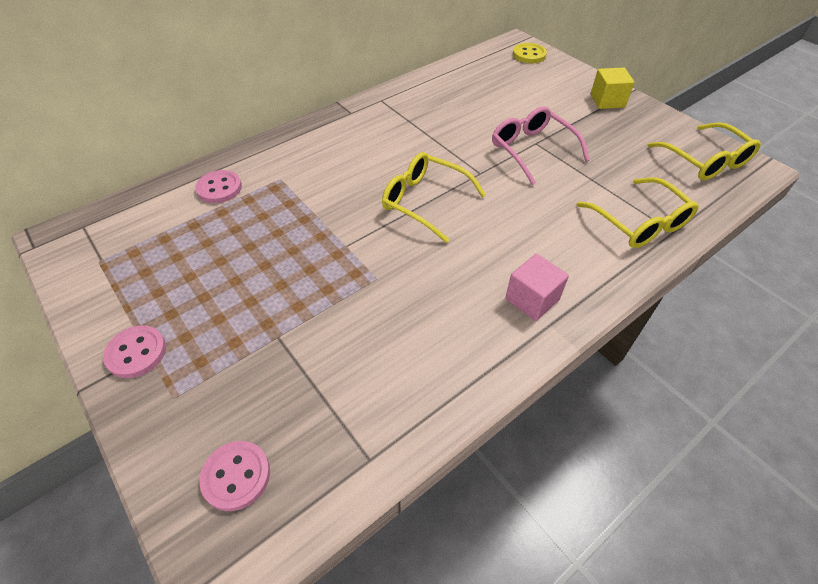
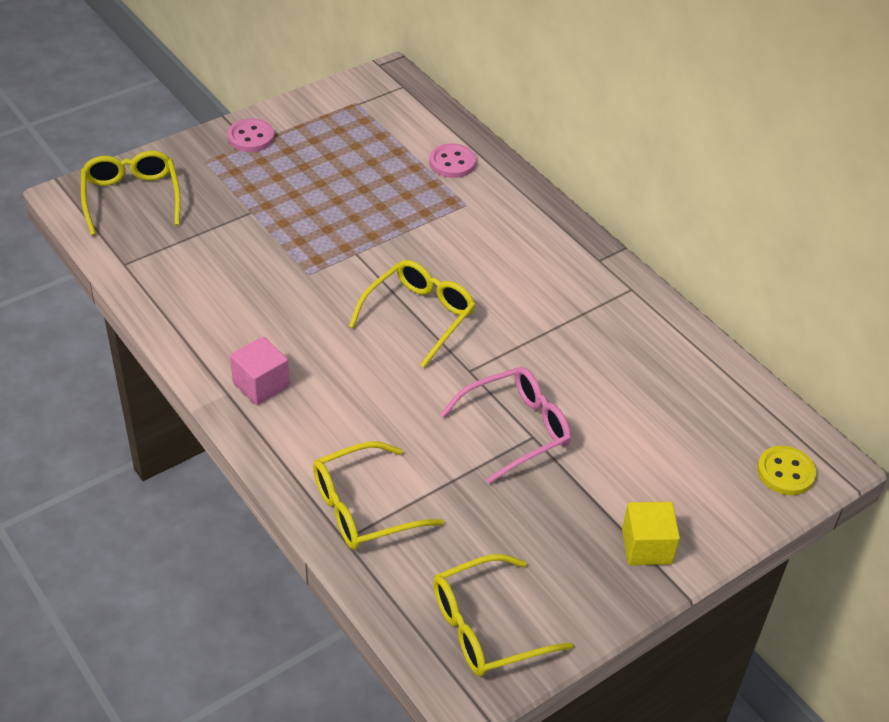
camera: 90 degrees right, 5 degrees down
(236, 476) = (131, 197): pink button -> yellow glasses

